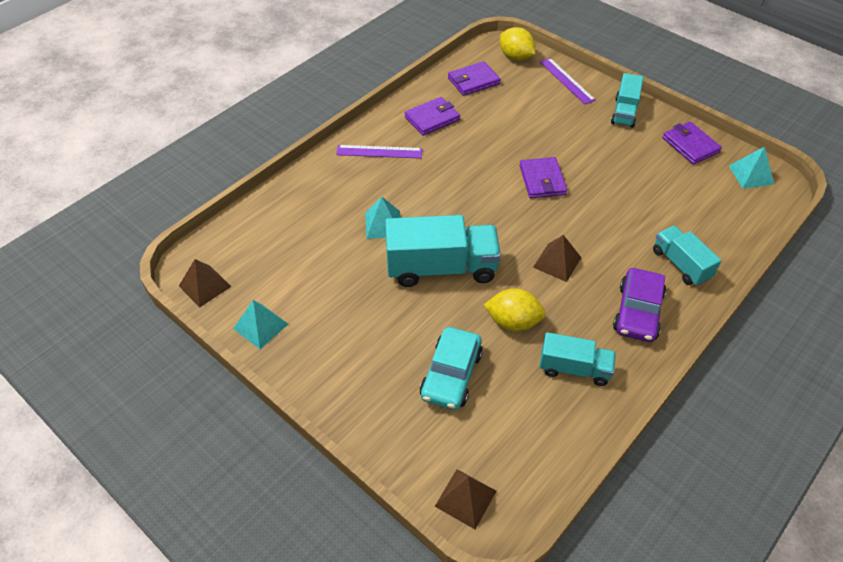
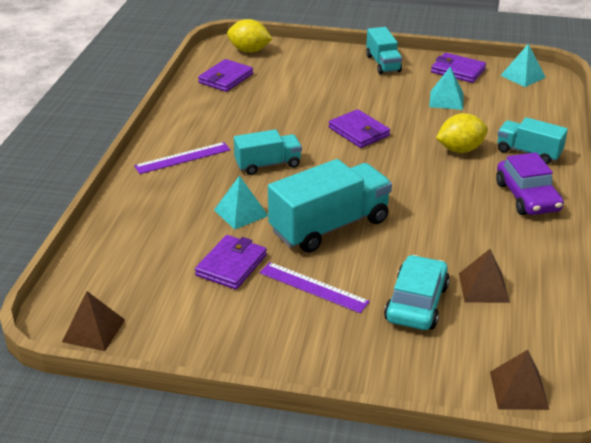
camera: 30 degrees left, 15 degrees down
(261, 326) = (190, 340): turquoise pyramid -> turquoise pyramid (446, 100)
(432, 118) = (212, 117): purple wallet -> purple wallet (231, 265)
(451, 375) = (416, 303): turquoise car -> turquoise car turned 150 degrees counterclockwise
(513, 322) = (432, 242): yellow lemon -> yellow lemon (460, 149)
(557, 262) = (428, 186): brown pyramid -> brown pyramid (483, 287)
(566, 80) = (312, 55): purple ruler -> purple ruler (313, 287)
(574, 369) = (516, 256): turquoise truck -> turquoise truck (268, 164)

